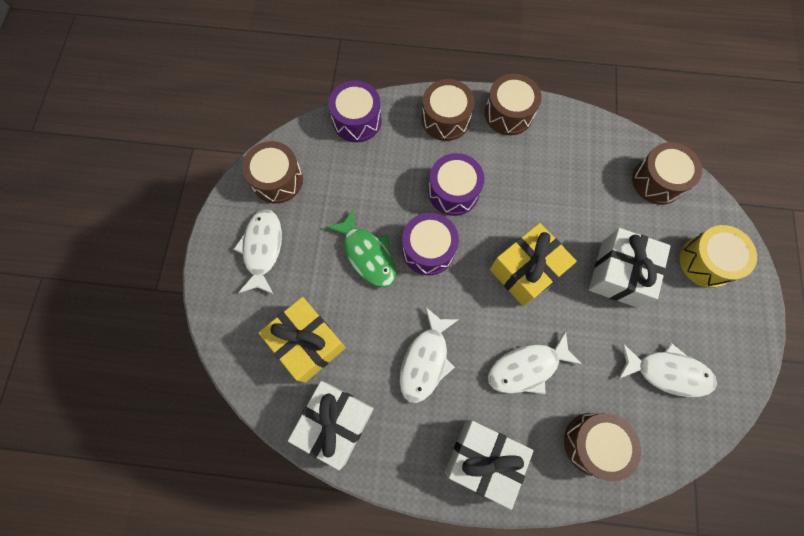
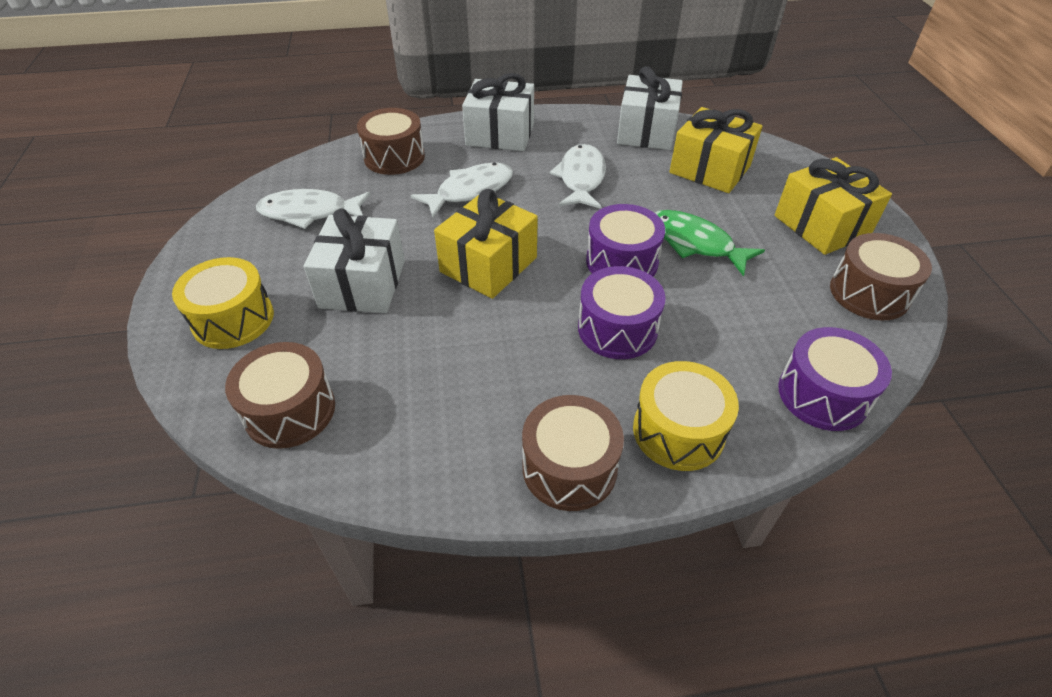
camera: 165 degrees right, 25 degrees down
(262, 249) = (821, 225): white fish -> yellow gift
(445, 119) = (678, 431): brown drum -> yellow drum

